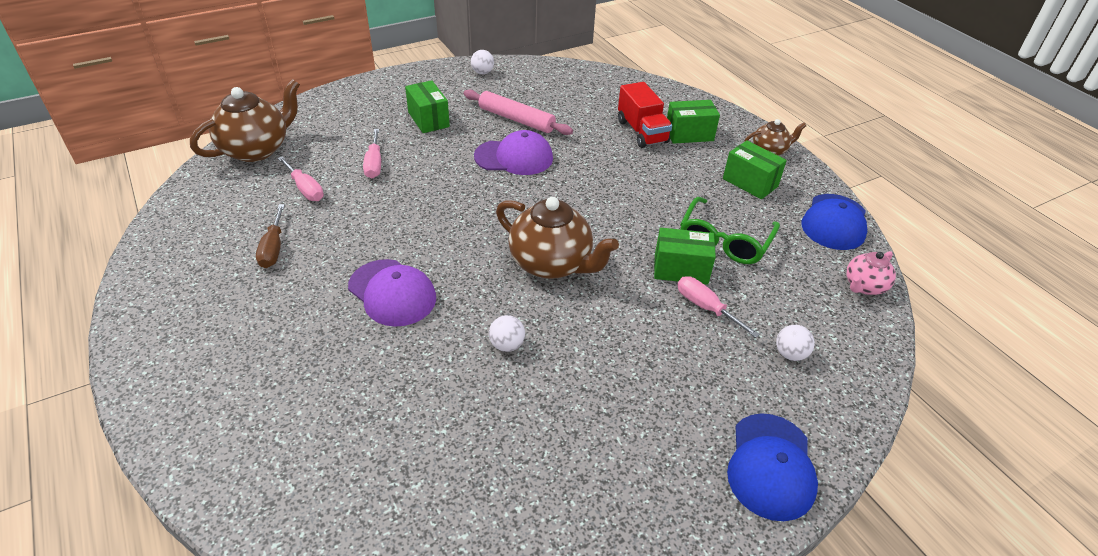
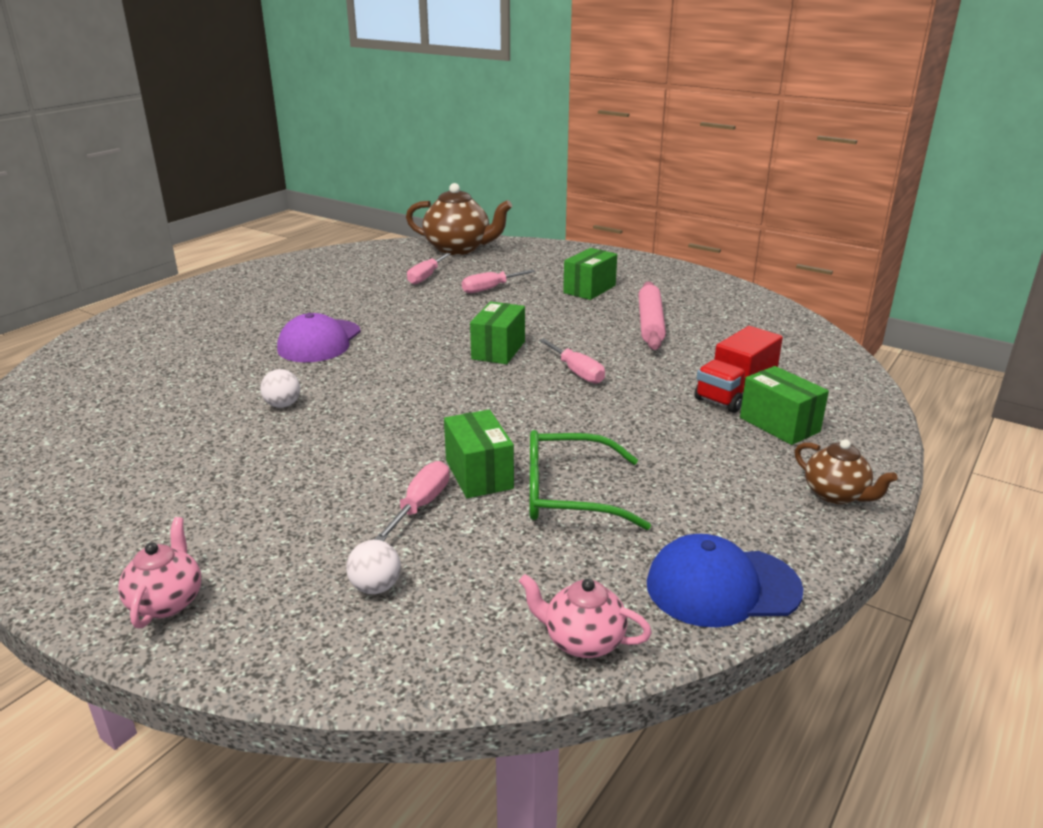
camera: 65 degrees right, 15 degrees down
(273, 248) = (340, 288): brown screwdriver -> none
(482, 72) = (712, 288): white ball -> none
(514, 157) = (579, 339): purple cap -> none
(551, 264) = (420, 398): brown teapot -> none
(566, 178) = (577, 372): none -> pink screwdriver
(750, 182) = (728, 492): green box -> green box (498, 350)
(771, 466) = (167, 602): blue cap -> pink teapot

